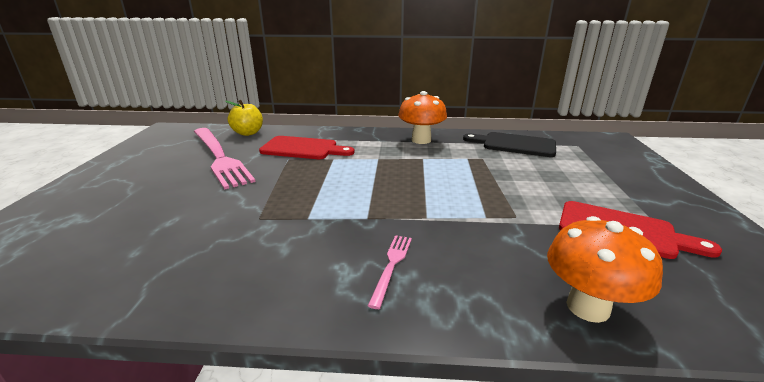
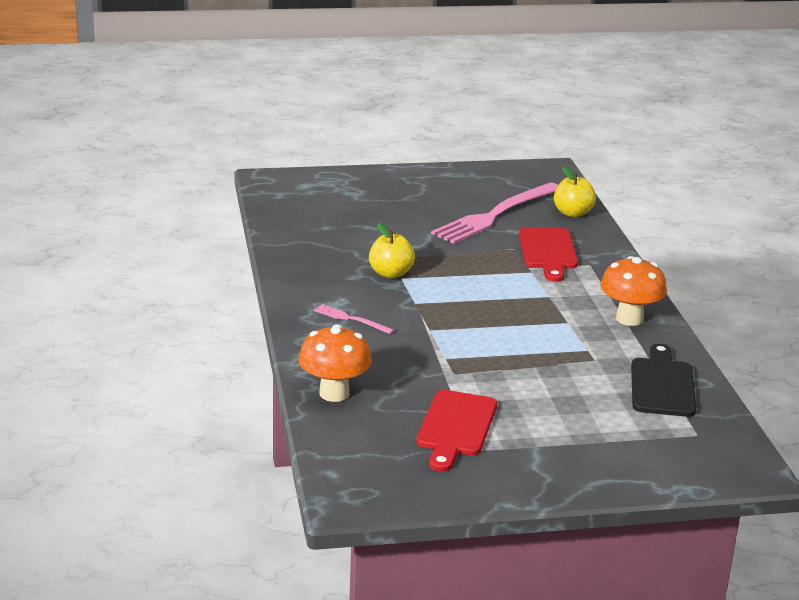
camera: 75 degrees right, 0 degrees up
(293, 223) = (390, 273): none -> yellow apple
(391, 266) = (351, 319): pink fork -> pink fork turned 150 degrees counterclockwise

